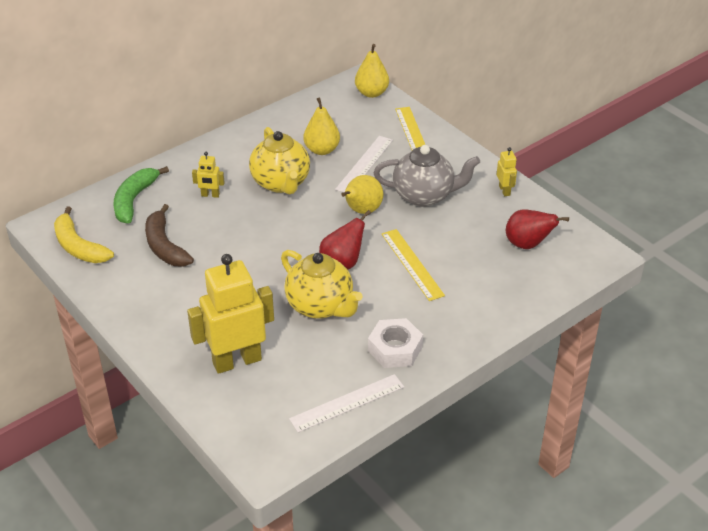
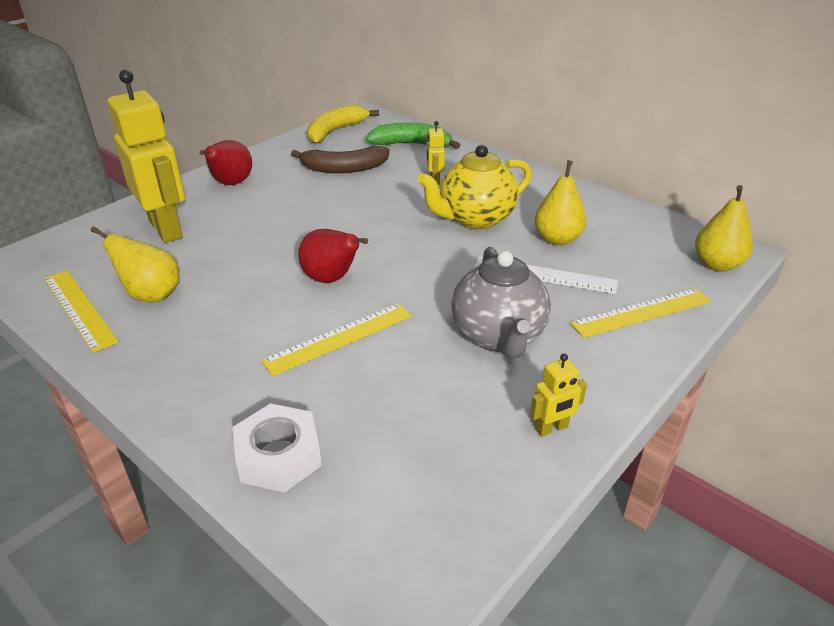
camera: 80 degrees right, 5 degrees down
(165, 246) = (344, 168): brown banana -> brown banana turned 150 degrees counterclockwise
(320, 306) = (252, 271): yellow teapot -> none
(347, 403) = (79, 309): white ruler -> yellow ruler
(362, 210) = (443, 283): yellow pear -> yellow pear (151, 295)
(395, 349) = (167, 338): white nut -> white nut (279, 456)
(527, 244) = (411, 469): red pear -> red pear (231, 184)

